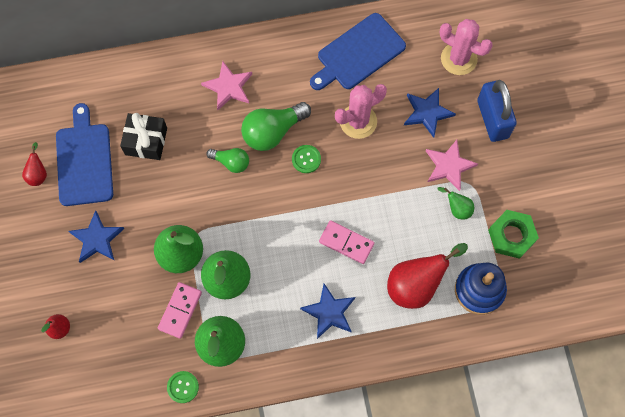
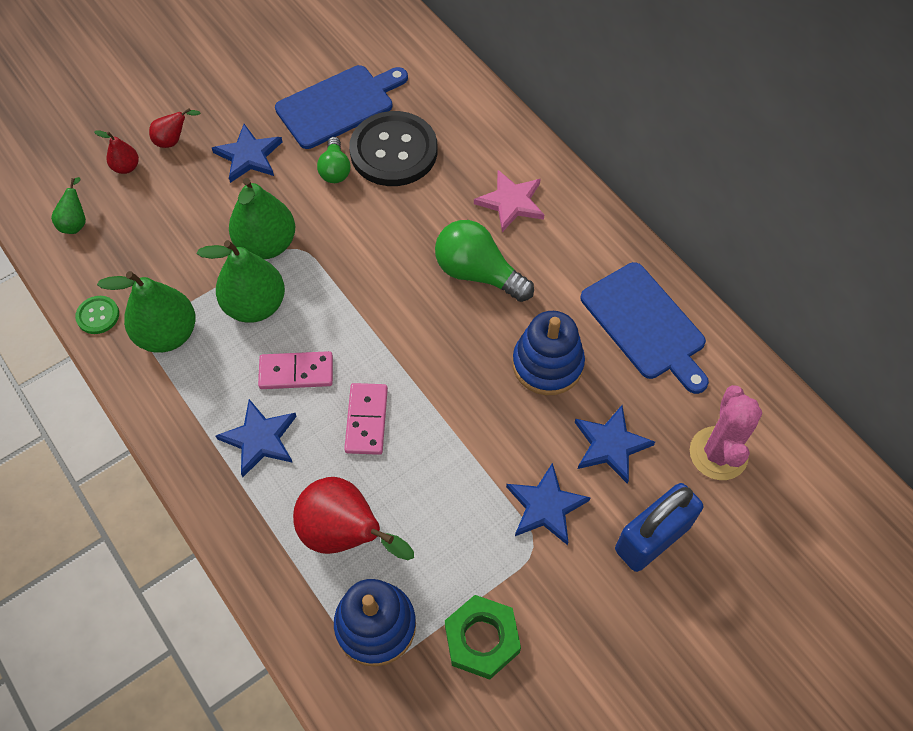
camera: 65 degrees right, 10 degrees down
(38, 174) = (302, 72): red pear -> red pear (173, 141)
(146, 141) = (393, 151): black gift -> black button
(180, 310) = (194, 272): pink domino -> pink domino (296, 372)
(231, 162) = (412, 246): green light bulb -> green light bulb (335, 170)
(306, 159) = (460, 325): green button -> none
(358, 54) = (645, 325): blue cutting board -> blue cutting board turned 150 degrees counterclockwise
(358, 121) = (547, 364): pink cactus -> blue stacking toy
(449, 166) = (545, 506): pink star -> blue star
(457, 209) = (486, 544): green pear -> green pear (76, 223)

